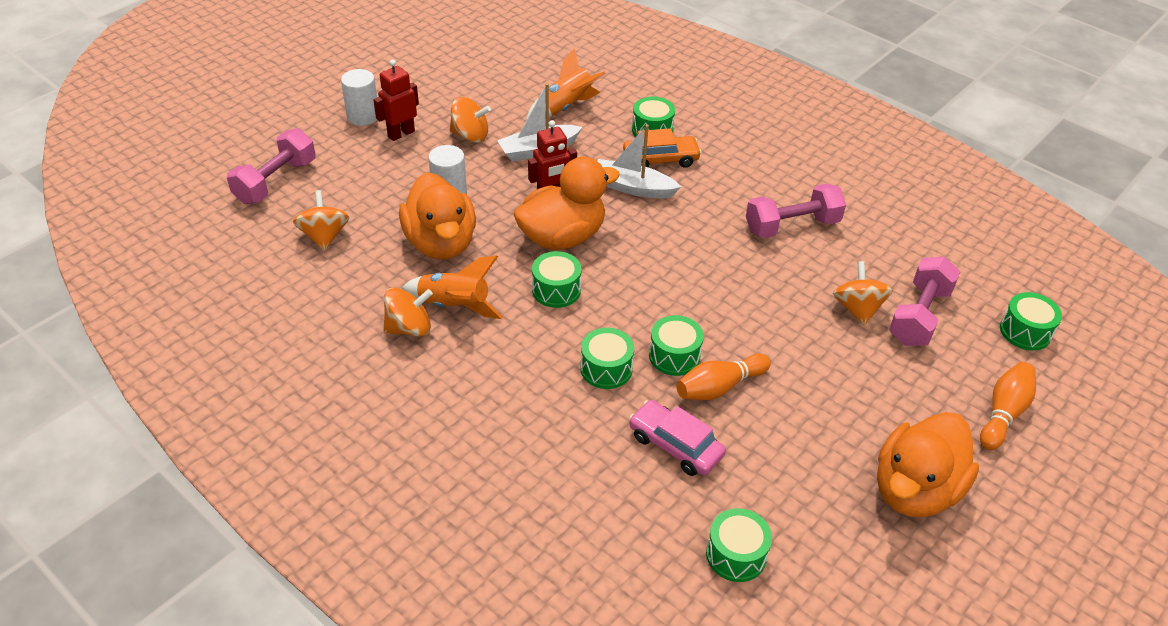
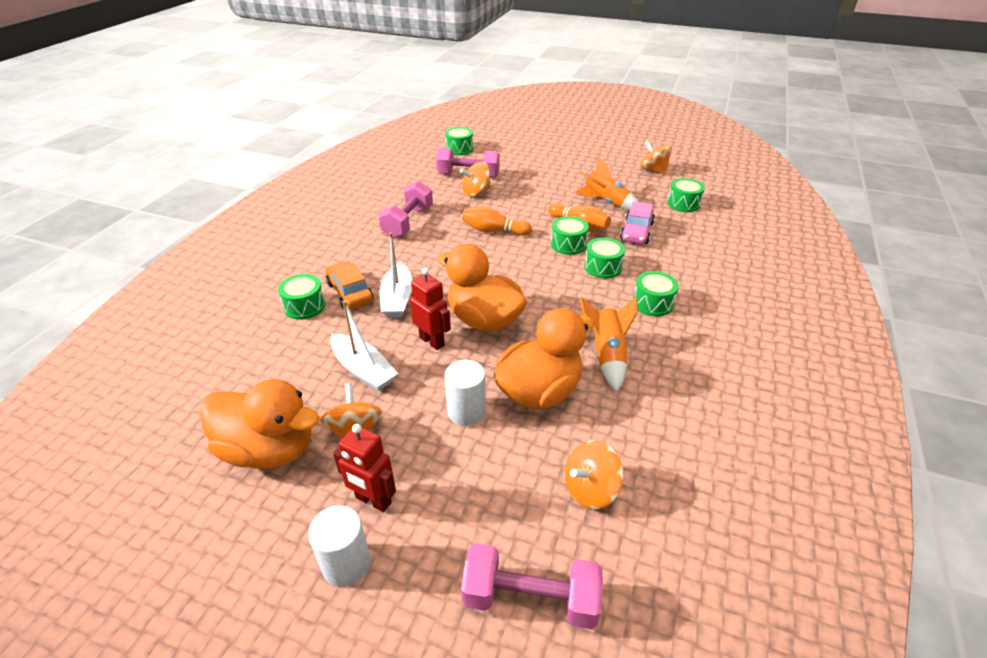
camera: 110 degrees left, 5 degrees down
(409, 328) = (651, 373): orange spinning top -> orange spinning top (653, 170)
(556, 290) = (547, 307): green drum -> green drum (652, 303)
(565, 108) = (278, 372): orange rocket -> orange rocket (605, 202)
(792, 226) = (408, 222): pink dumbbell -> pink dumbbell turned 60 degrees clockwise
(915, 490) = (594, 167): orange duck -> orange duck (269, 449)
(1003, 413) = (524, 151): orange bowling pin -> orange bowling pin (494, 231)

